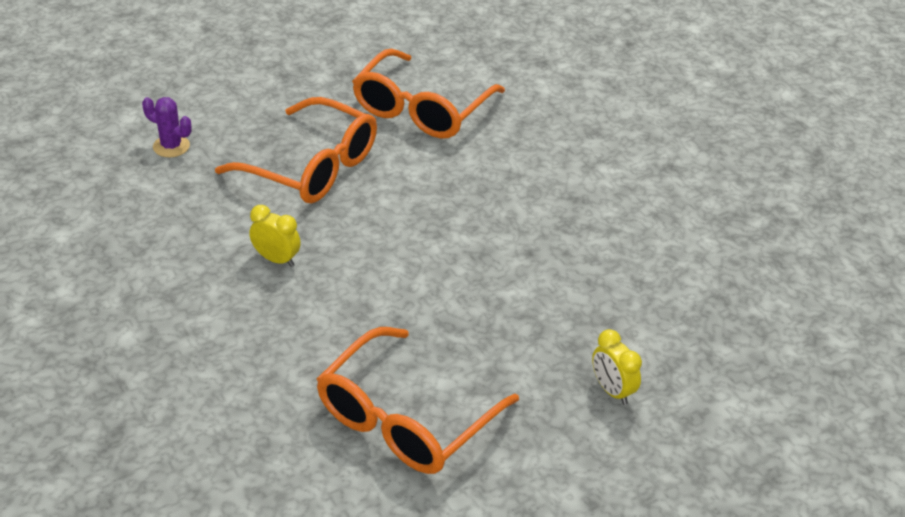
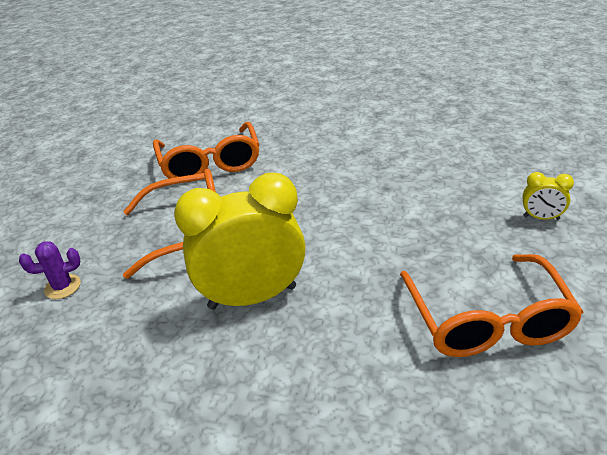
camera: 40 degrees left, 5 degrees down
(276, 259) = (252, 297): yellow clock -> yellow clock, size x2.34

